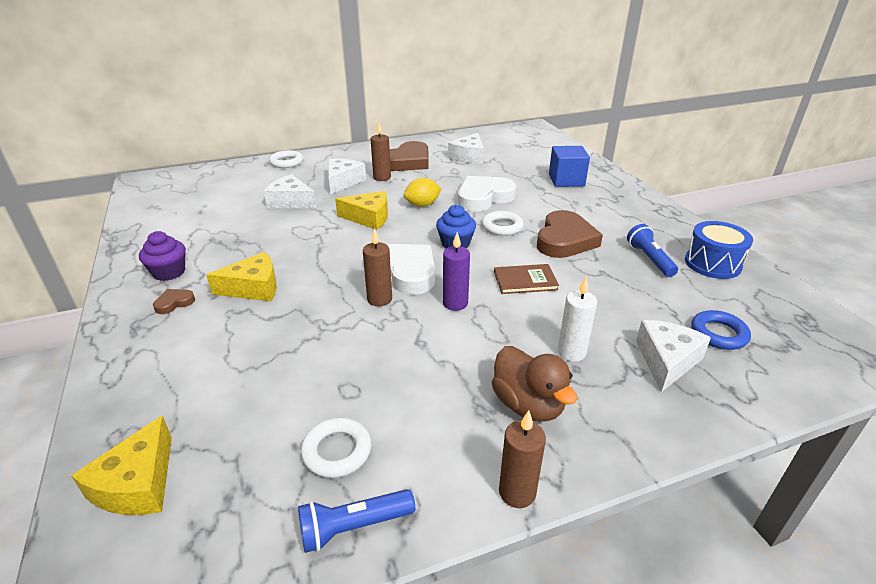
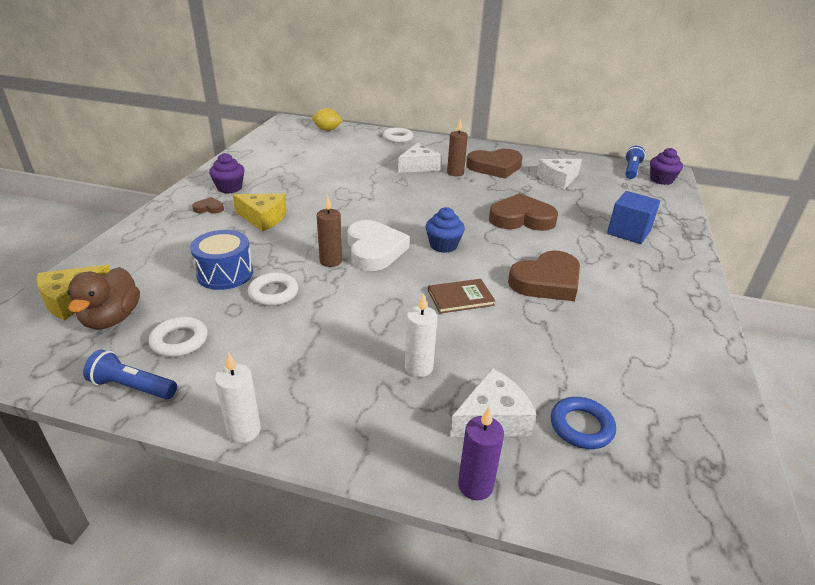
camera: 35 degrees right, 0 degrees up
(291, 201) = (362, 168): white cheese -> none
(369, 218) = (402, 200): yellow cheese -> none
(422, 205) = (459, 205): yellow lemon -> yellow lemon (327, 130)
(455, 303) = (380, 288): purple candle -> purple candle (475, 485)
(483, 197) = (521, 218): white heart -> brown heart
(502, 227) = (503, 248): white ring -> white ring (273, 293)
(517, 492) = (244, 431): brown candle -> white candle
(525, 281) = (460, 298): brown book -> brown book turned 45 degrees counterclockwise
(528, 405) = (331, 383): brown duck -> brown duck (112, 319)
(536, 133) = (661, 180): none -> purple cupcake
(649, 259) = (610, 333): blue flashlight -> blue flashlight (631, 170)
(712, 264) = (678, 368): blue drum -> blue drum (225, 274)

